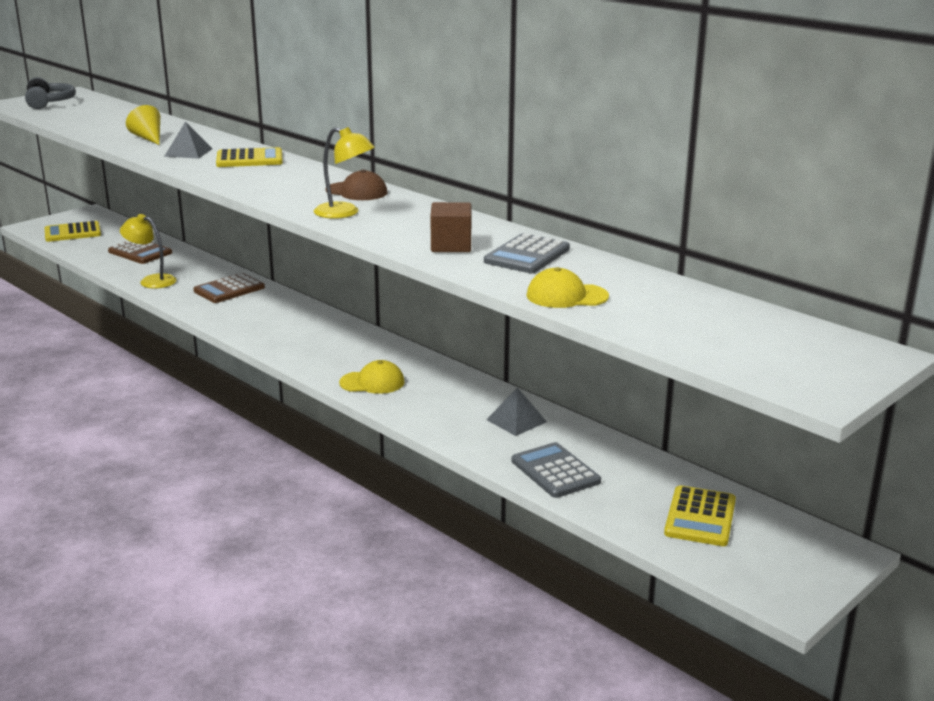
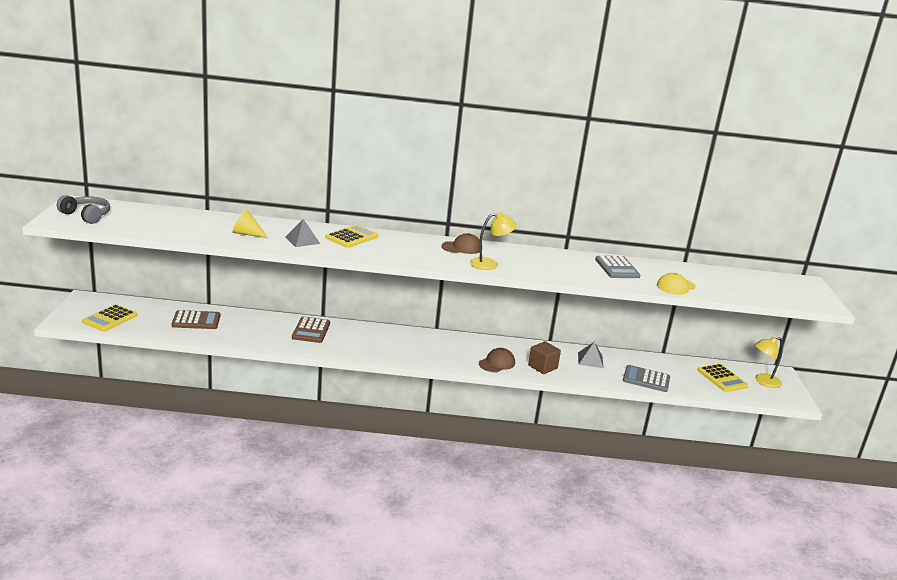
camera: 45 degrees left, 0 degrees up
(151, 281) = (249, 339): yellow lamp -> yellow lamp (763, 381)
(372, 382) = (497, 363): yellow cap -> brown cap
(451, 246) = (578, 271): brown cube -> brown cube (542, 367)

